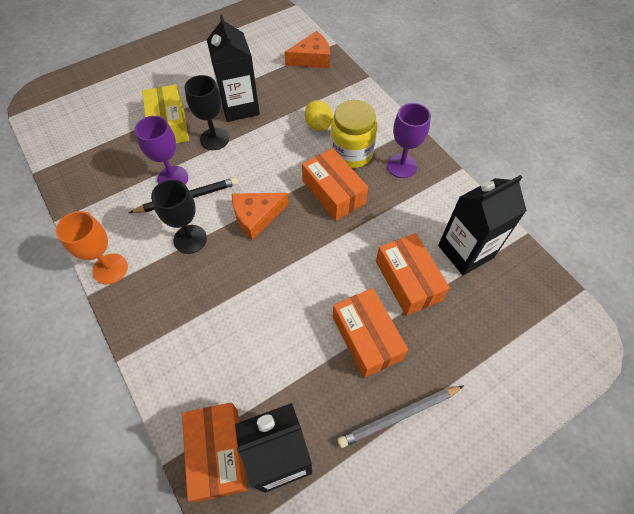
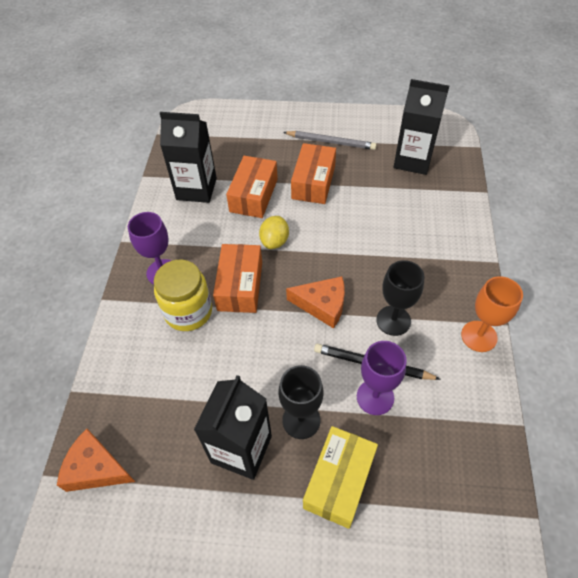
camera: 140 degrees left, 5 degrees down
(217, 454) = (450, 179): orange box -> none
(318, 125) = (186, 363): yellow lemon -> yellow lemon (274, 241)

